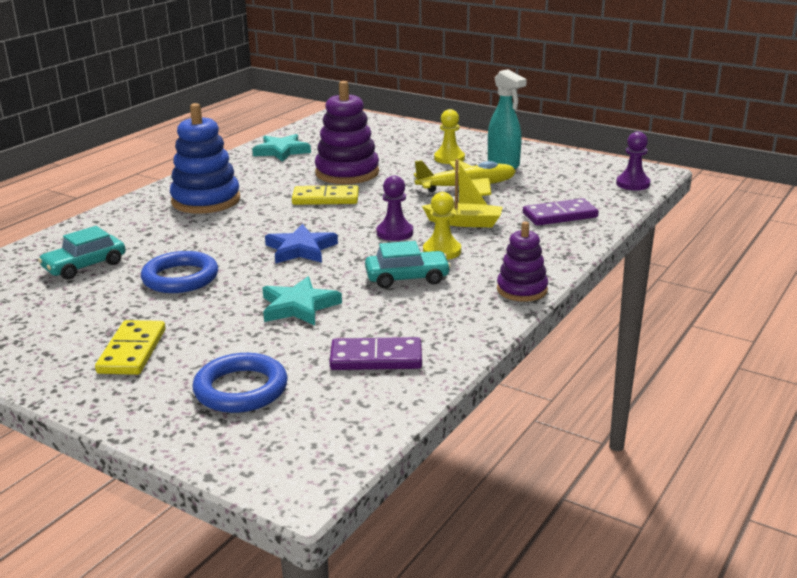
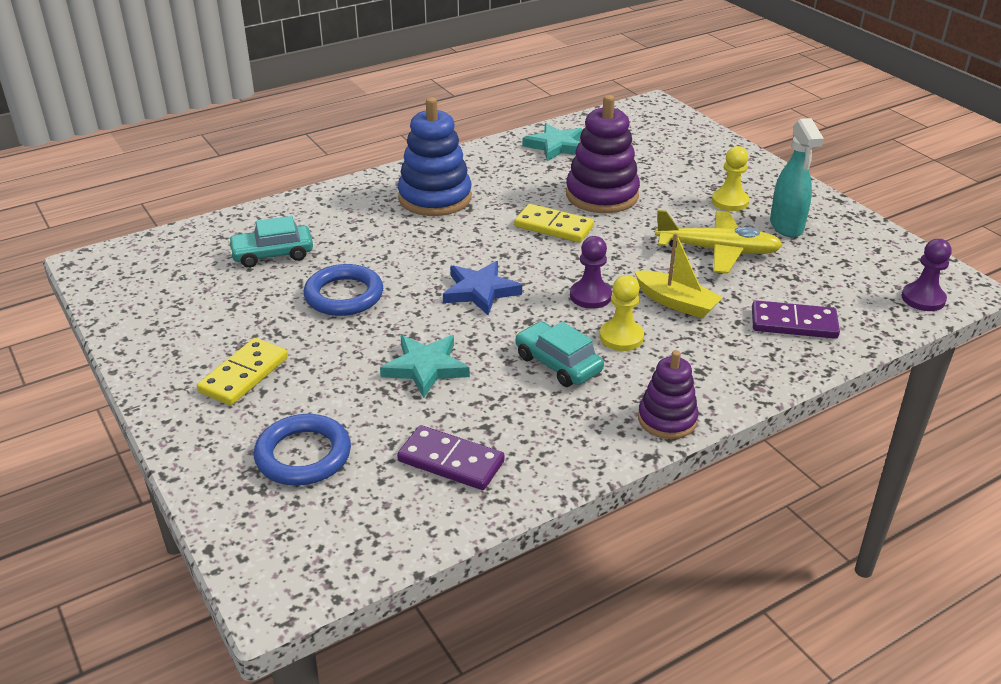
camera: 25 degrees right, 10 degrees up
(407, 278) = (558, 363): turquoise car -> turquoise car turned 150 degrees counterclockwise

